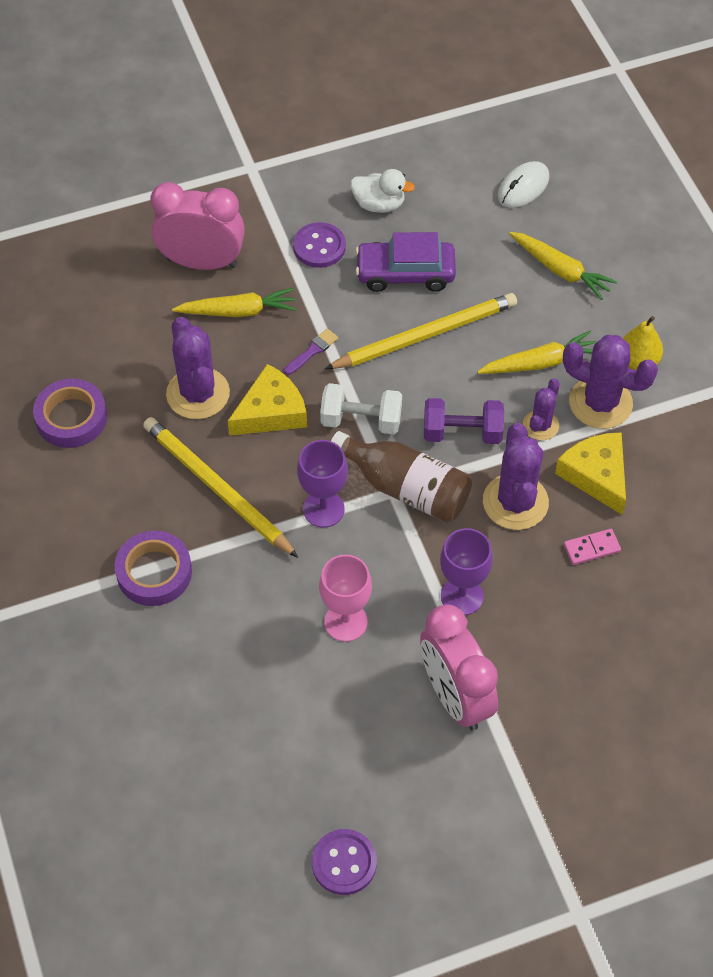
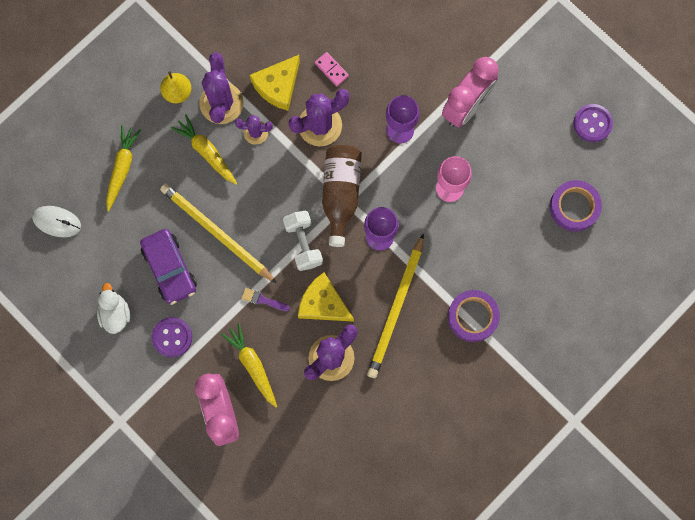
camera: 115 degrees left, 20 degrees up
(71, 418) = (388, 431): purple tape -> purple tape (574, 207)
(462, 433) = (283, 177): purple dumbbell -> none

